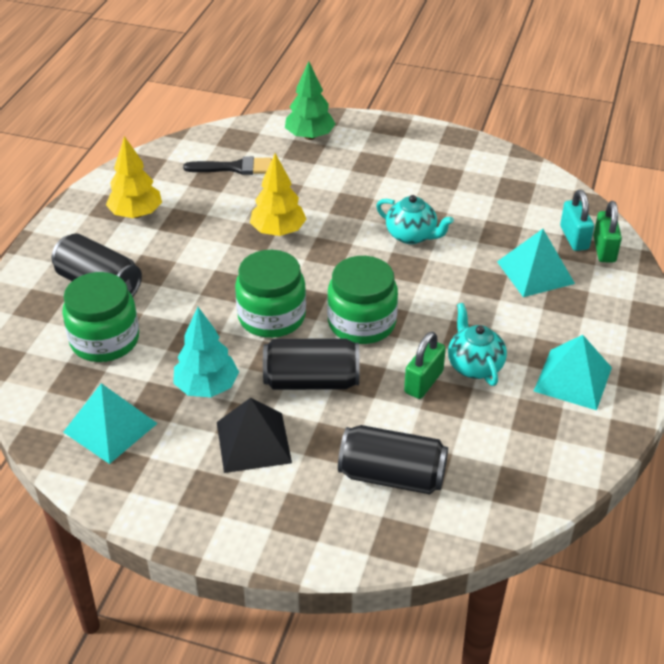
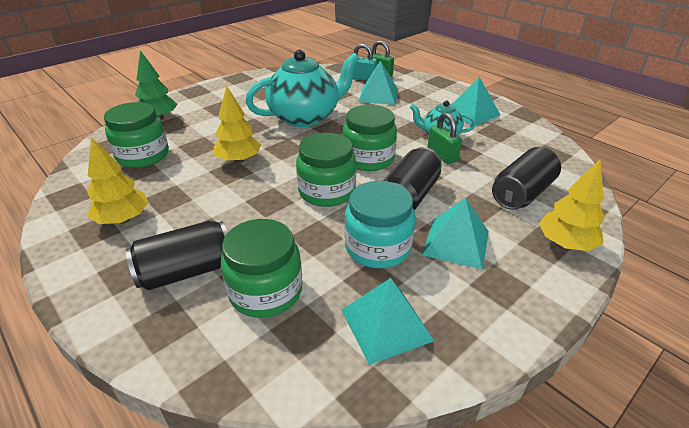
camera: 60 degrees left, 5 degrees down
(207, 387) = (378, 247): turquoise tree -> turquoise jar
(234, 168) = (143, 155): black brush -> green jar
(253, 442) = (456, 243): black pyramid -> turquoise pyramid
(314, 533) = (565, 244): none -> yellow tree
(412, 235) = (305, 117): turquoise teapot -> turquoise teapot, size x1.93

